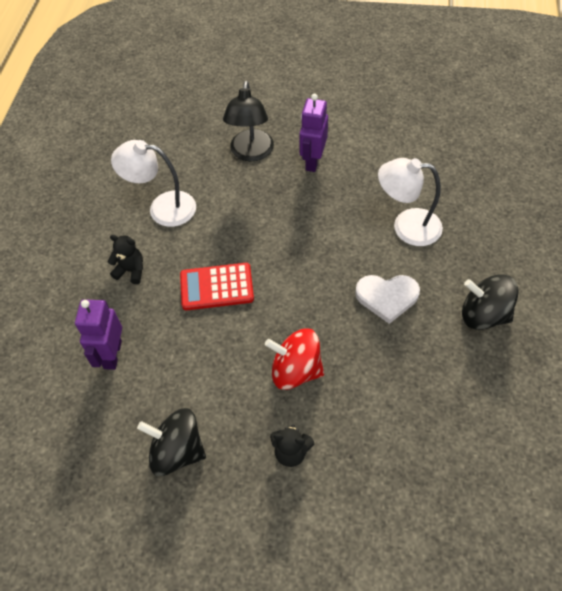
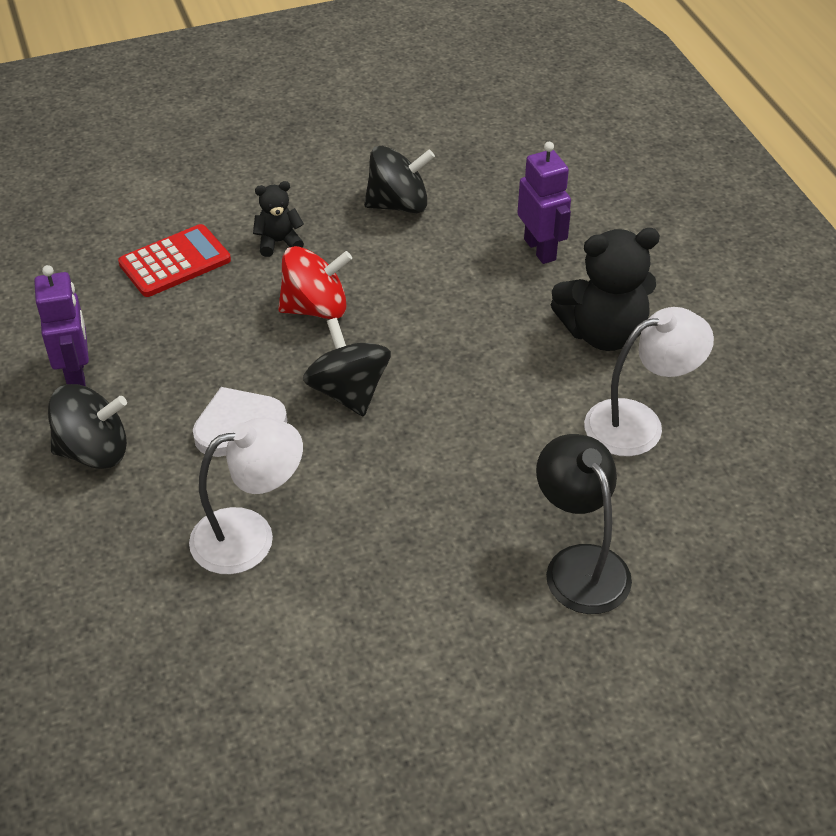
camera: 150 degrees right, 10 degrees down
(131, 271) = (603, 333): black teddy bear -> black teddy bear, size x1.94
(216, 287) = (476, 355): red calculator -> red calculator (175, 262)
(309, 293) = (348, 392): none -> black spinning top
(312, 161) = (464, 591): purple robot -> purple robot (76, 374)

